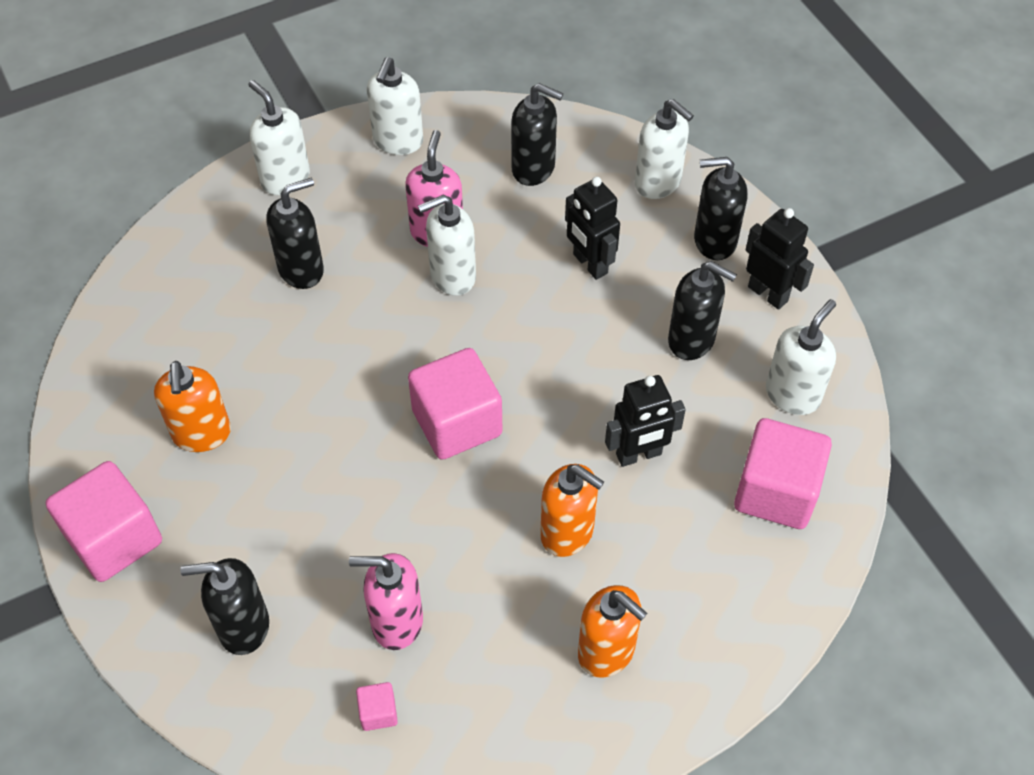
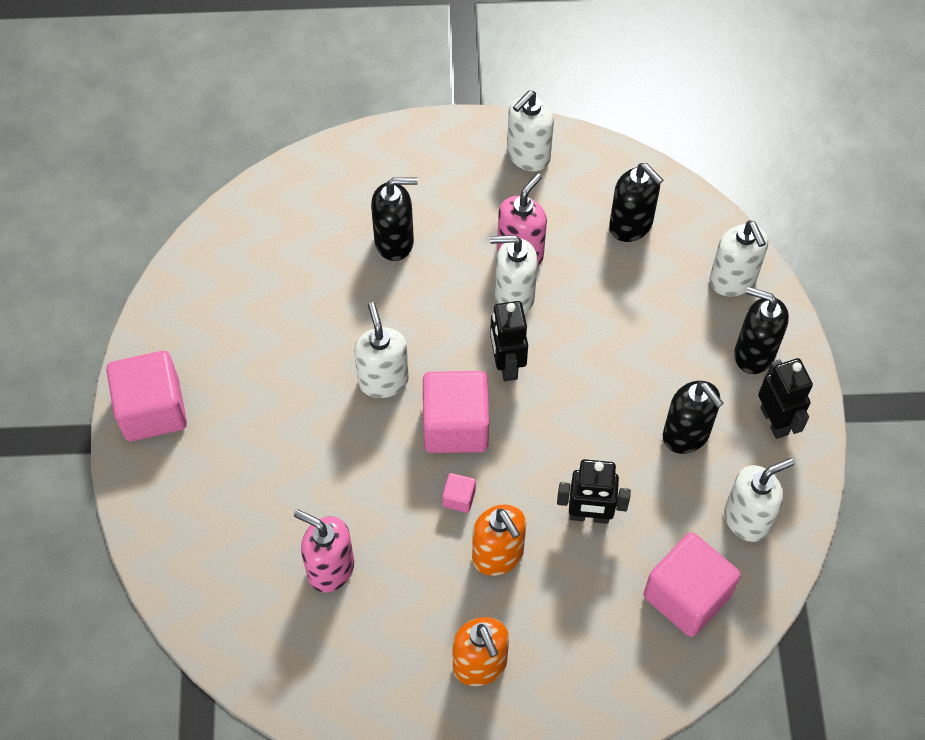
camera: 25 degrees right, 5 degrees up
(202, 434) = (254, 352): orange soap dispenser -> none
(243, 626) = (215, 521): black soap dispenser -> none
(285, 178) = (419, 154): white soap dispenser -> white soap dispenser (383, 380)
(378, 712) = (283, 633): pink cube -> pink cube (459, 498)
(589, 264) = (634, 332): black robot -> black robot (506, 364)

